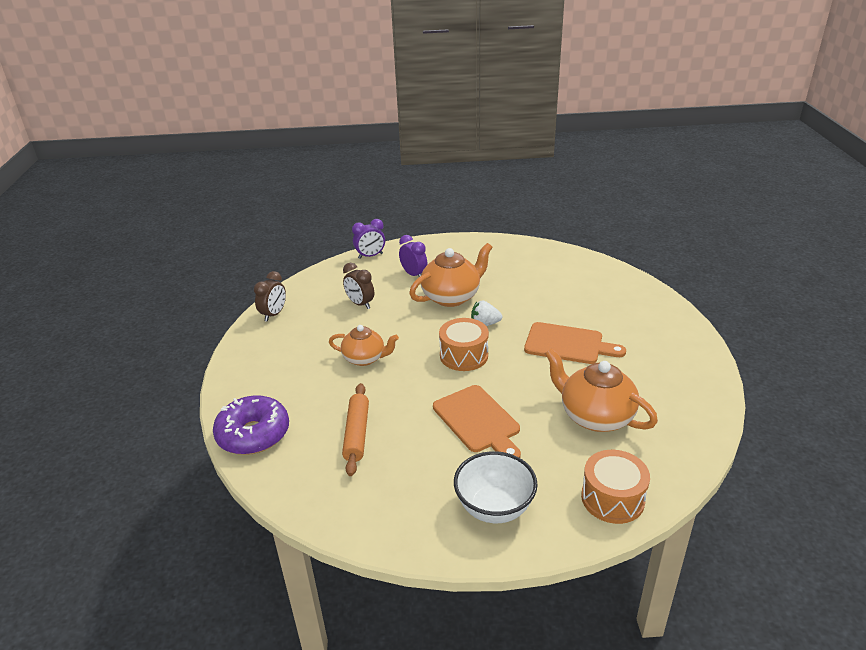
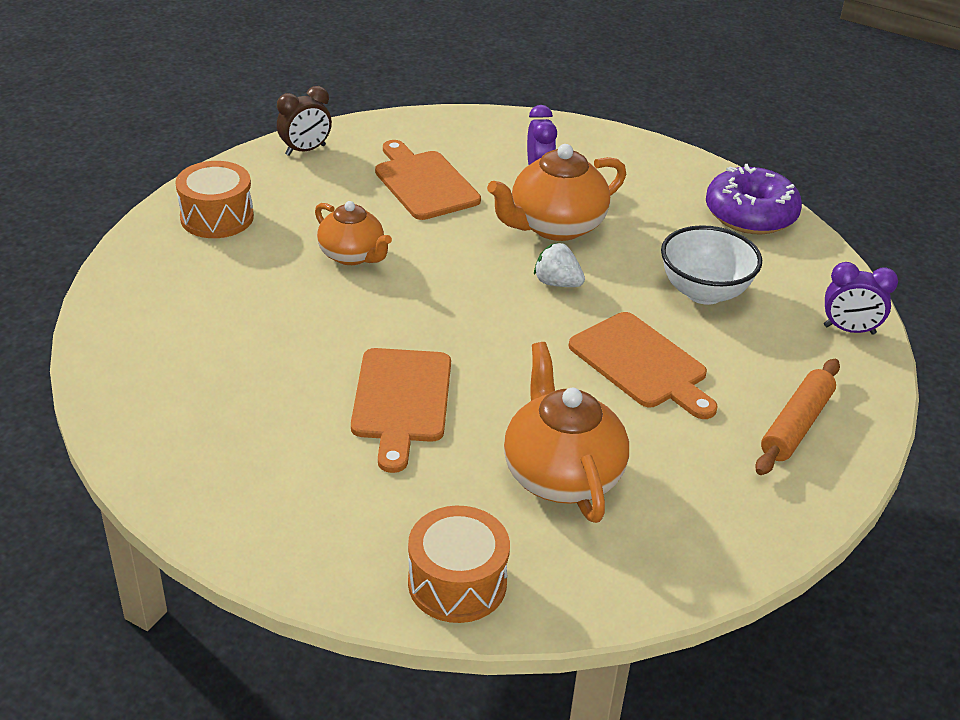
camera: 30 degrees right, 5 degrees up
(253, 434) = (134, 284): purple donut -> purple donut (750, 214)
(356, 433) = (243, 341): orange rolling pin -> orange rolling pin (796, 425)
(360, 304) = (424, 183): brown clock -> orange cutting board
(370, 256) = (510, 123): purple clock -> purple clock (849, 330)
(452, 297) = (555, 226): orange teapot -> orange teapot turned 150 degrees clockwise
(464, 355) = (480, 311): orange drum -> orange drum (217, 217)
(494, 508) = (301, 510): white bowl -> white bowl (704, 292)

